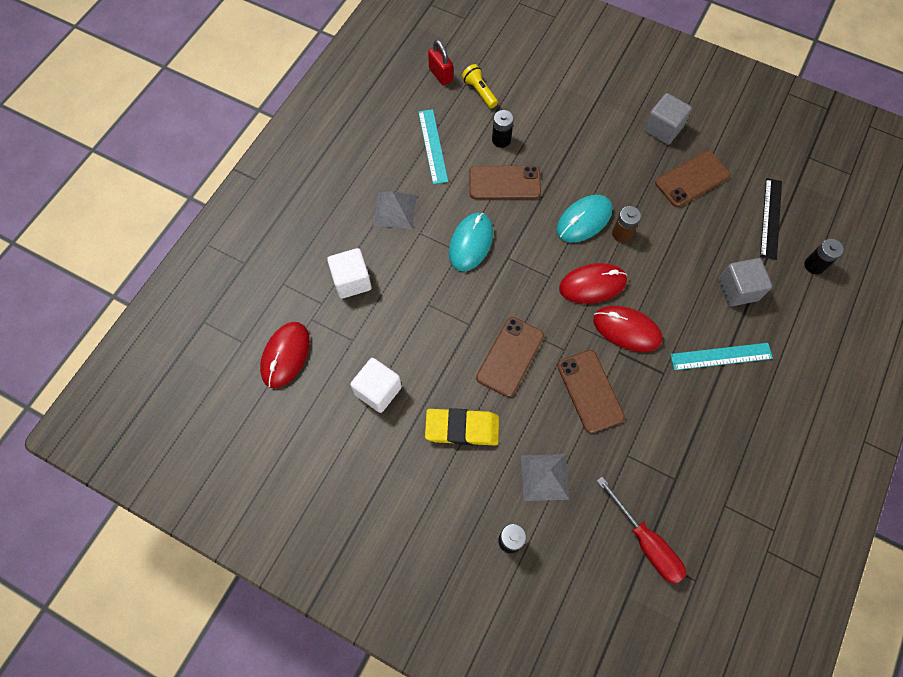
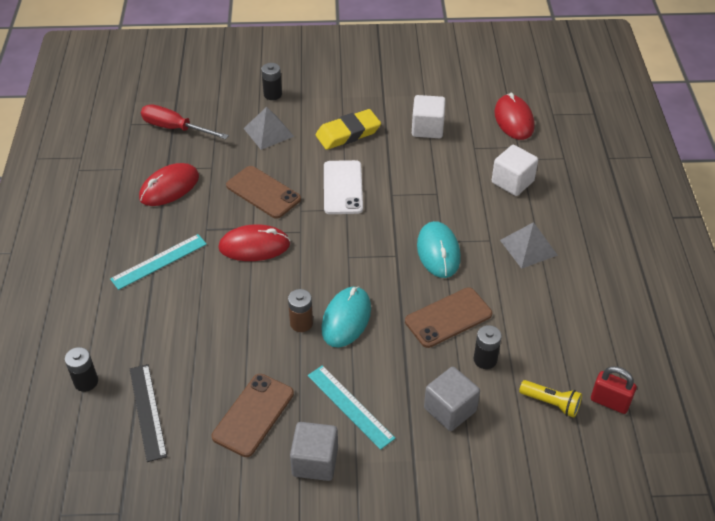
camera: 150 degrees right, 20 degrees down
(433, 146) = (547, 320): turquoise ruler -> turquoise ruler (350, 406)
(510, 356) = (342, 187): brown phone -> white phone
(592, 284) = (305, 267): red mouse -> red mouse (169, 187)
(738, 289) = (161, 323): grey cube -> grey cube (450, 409)

